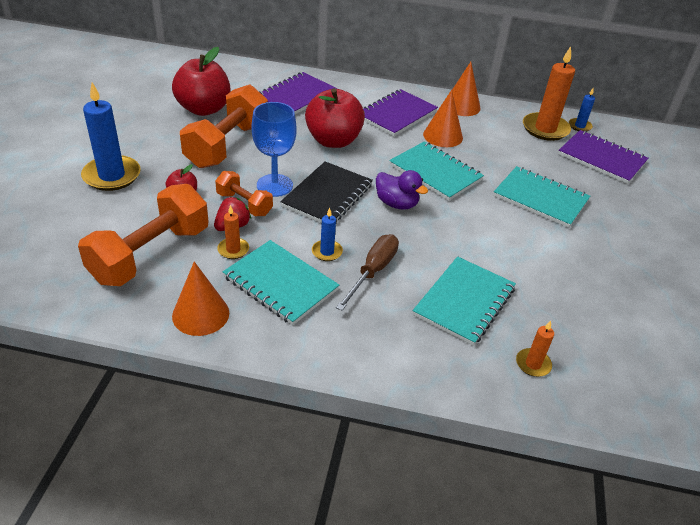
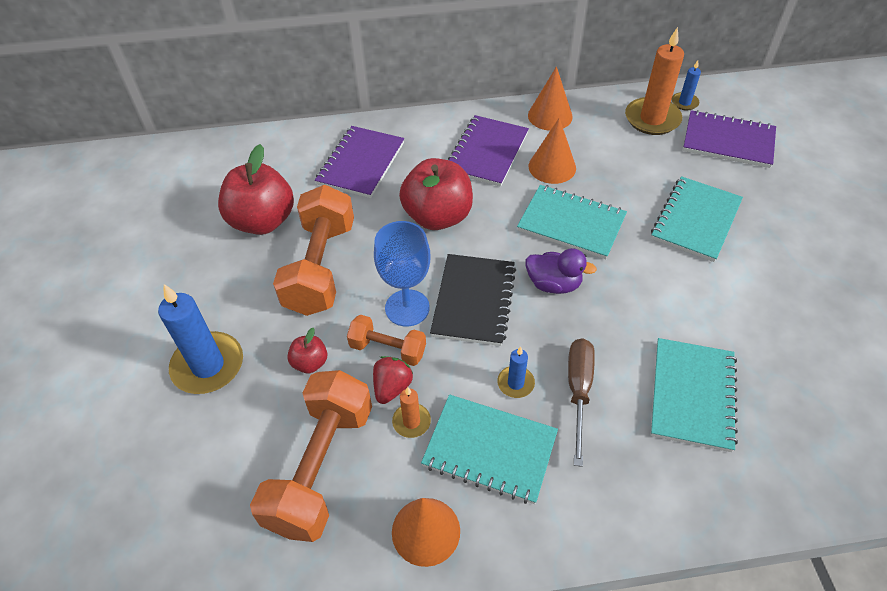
camera: 15 degrees left, 10 degrees up
(533, 364) = (799, 451): orange candle -> none
(540, 199) = (696, 220): turquoise notebook -> turquoise notebook turned 75 degrees counterclockwise

